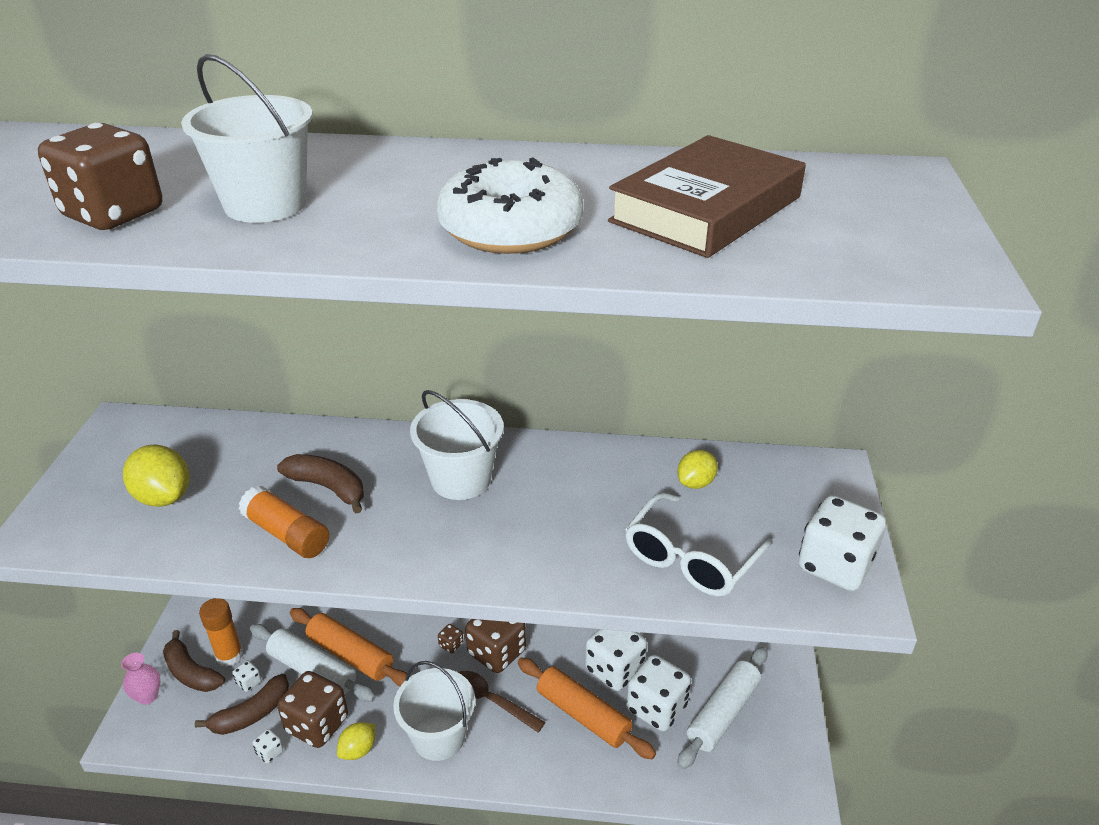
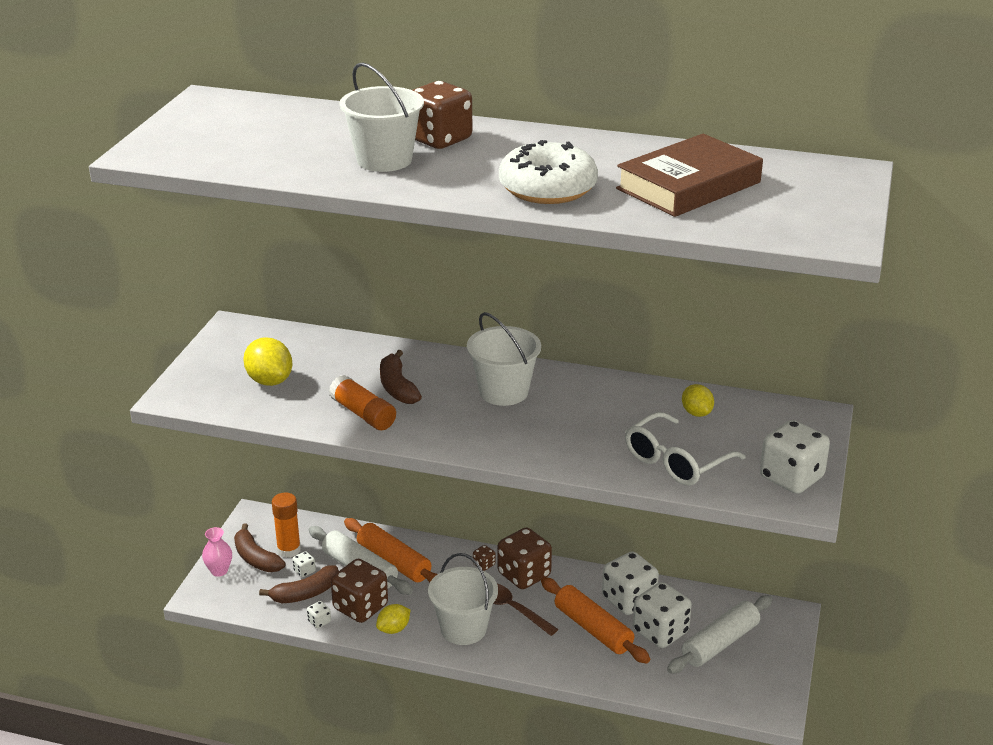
camera: 10 degrees right, 5 degrees down
(113, 214) = (284, 159): brown dice -> brown dice (439, 139)
(328, 488) = (397, 387): brown banana -> brown banana turned 150 degrees counterclockwise
(695, 483) = (696, 413): yellow lemon -> yellow lemon turned 75 degrees counterclockwise

